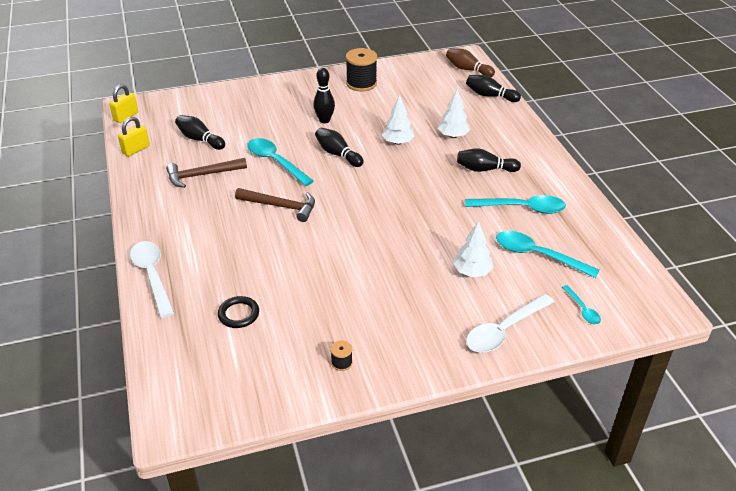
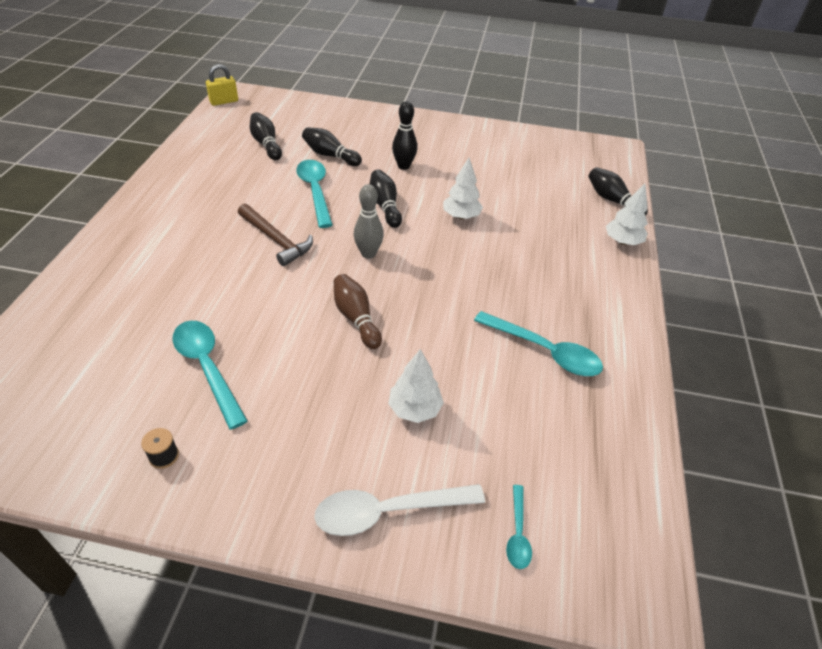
camera: 25 degrees right, 5 degrees up
(136, 150) = (201, 134): yellow padlock -> none
(152, 276) = (88, 264): white spoon -> none
(202, 175) = (234, 179): brown hammer -> none
(238, 314) = (121, 342): black ring -> none
(356, 191) = (368, 254): none -> grey bowling pin
(361, 83) = (476, 141): black spool -> none
(453, 136) = (530, 231): white tree -> white tree (622, 242)
(467, 69) = (608, 163): brown bowling pin -> brown bowling pin (356, 318)
(485, 169) = (537, 284): black bowling pin -> black bowling pin (330, 155)
(537, 255) = (516, 424): turquoise spoon -> turquoise spoon (207, 368)

